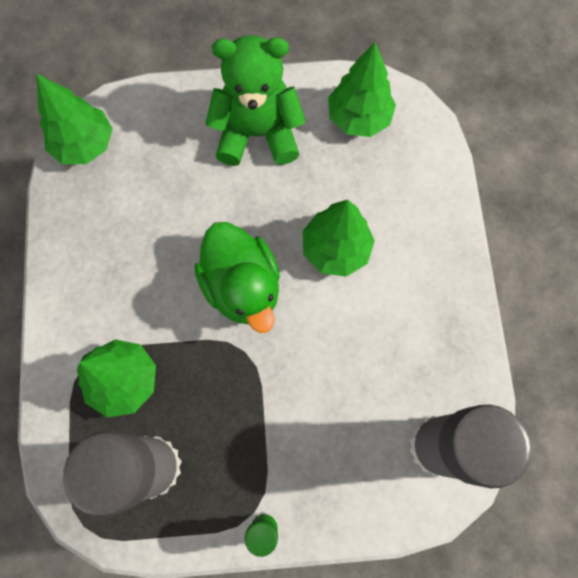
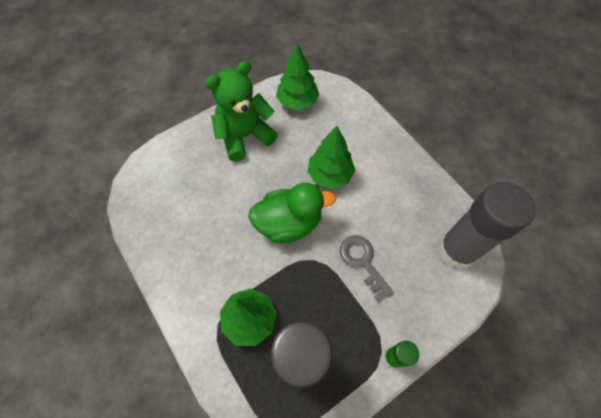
camera: 30 degrees left, 10 degrees down
(84, 145) = (139, 193): green tree -> none
(242, 286) = (289, 223): green duck -> green duck turned 45 degrees counterclockwise
(303, 389) = (362, 262): none -> grey key

